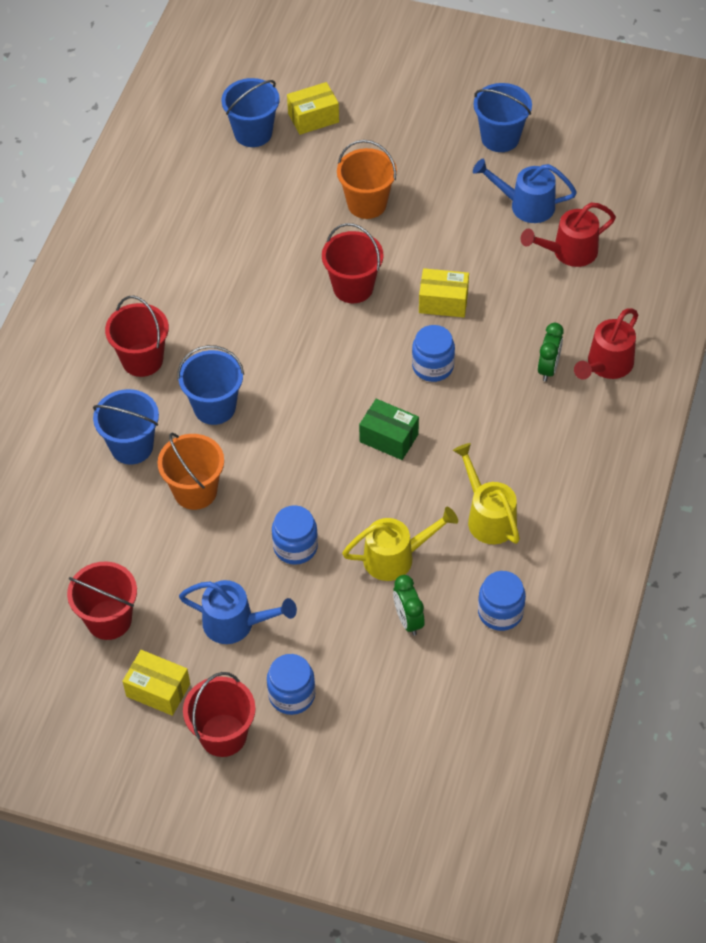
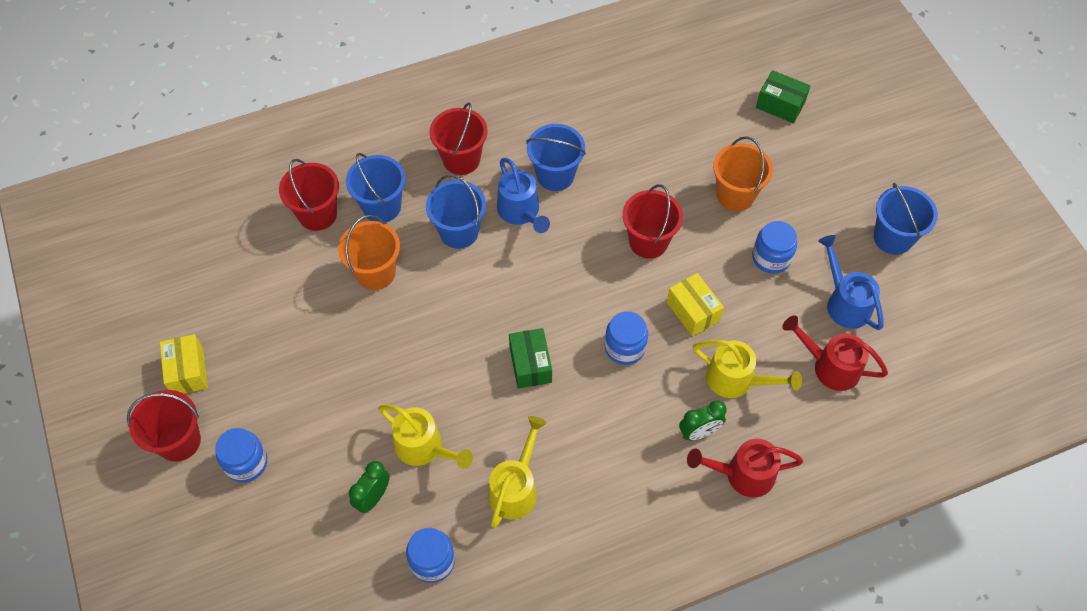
camera: 50 degrees right, 5 degrees up
(109, 620) = (225, 298): red bucket -> red bucket (317, 214)
(236, 624) = (281, 381): blue watering can -> blue watering can (521, 212)
(253, 133) = (727, 79): blue bucket -> blue bucket (555, 175)
(295, 547) = (379, 372): blue jar -> blue jar (771, 257)
(313, 118) = (780, 105): yellow box -> green box
(527, 315) = (737, 380): none -> yellow watering can

